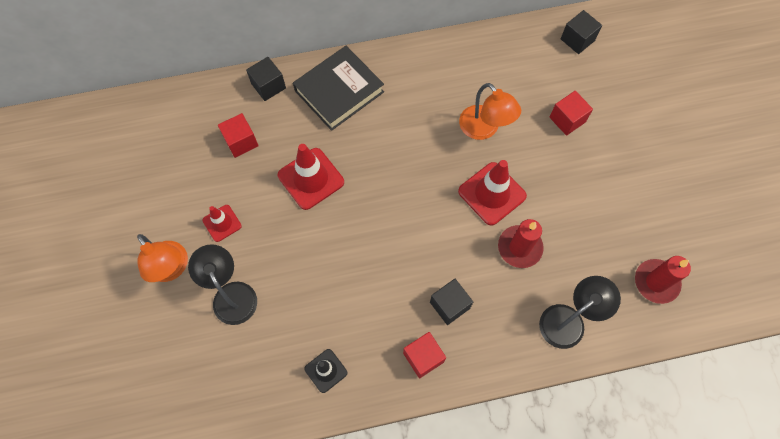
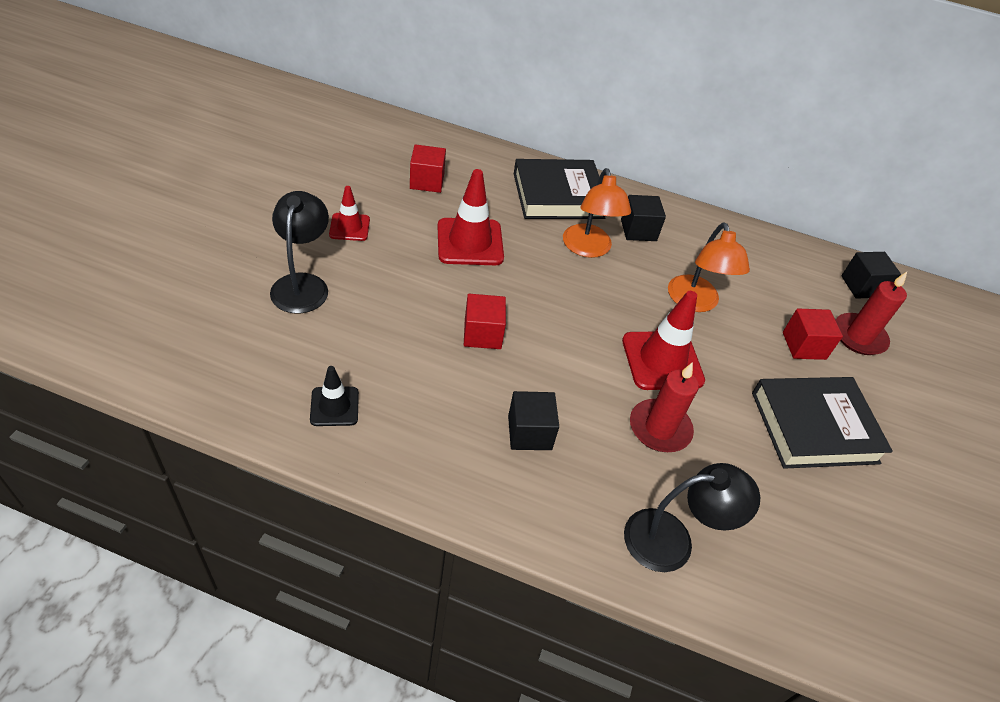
camera: 25 degrees right, 20 degrees down
(171, 269) = (267, 233): orange lamp -> orange lamp (588, 249)
(268, 86) = (491, 158): black cube -> black cube (638, 230)
(423, 357) = (456, 463): red cube -> red cube (482, 334)
(603, 183) = (814, 427): none -> black book
(656, 282) = (825, 572): red candle -> red candle (859, 337)

